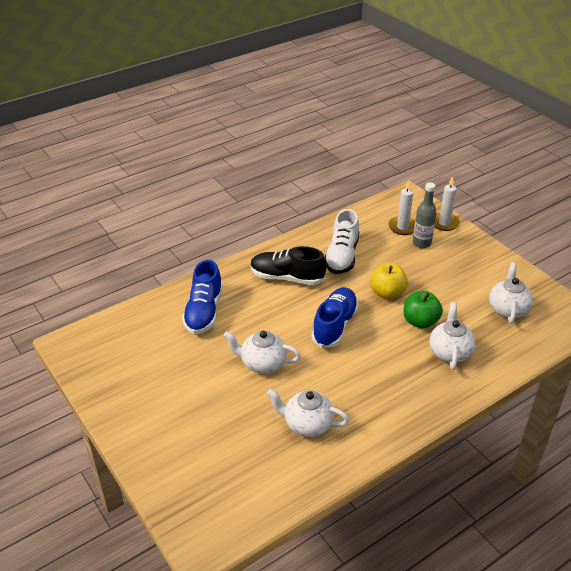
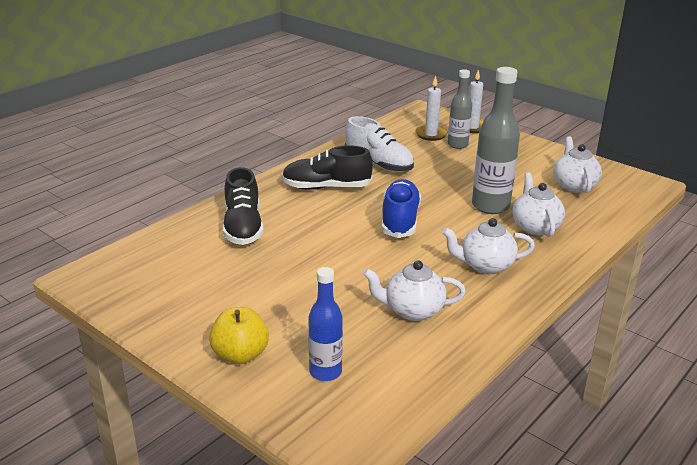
camera: 15 degrees left, 10 degrees down
(204, 311) = (243, 227): blue shoe -> black shoe
(217, 472) = (325, 372): none -> blue bottle
(262, 363) = (334, 264): white teapot -> white teapot (485, 266)
(342, 256) = (378, 163): white shoe -> white shoe turned 45 degrees counterclockwise
(387, 293) = (443, 187): yellow apple -> yellow apple (240, 355)
(420, 321) = (490, 206): green apple -> grey bottle

